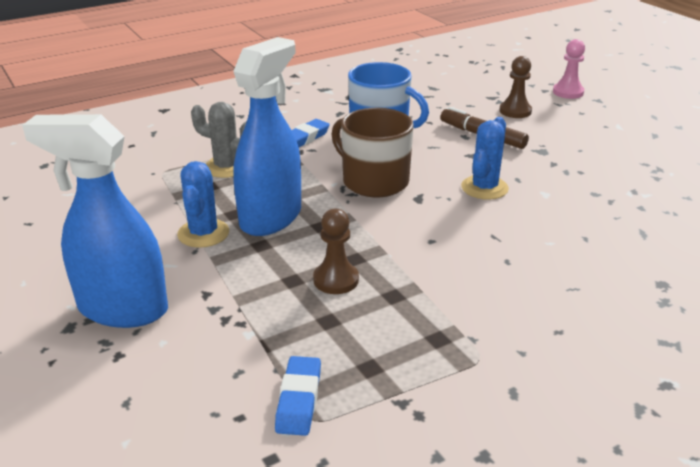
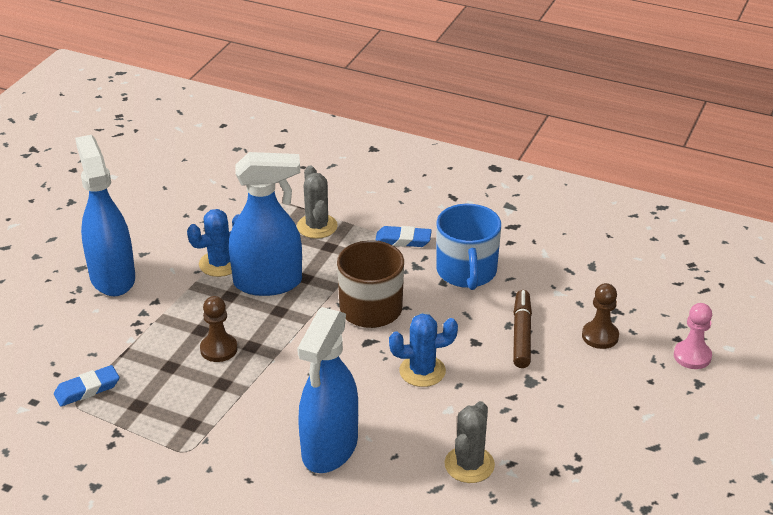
camera: 55 degrees right, 5 degrees up
(548, 267) = (329, 448): none -> blue spray bottle
(623, 208) = (469, 465): none -> grey cactus

